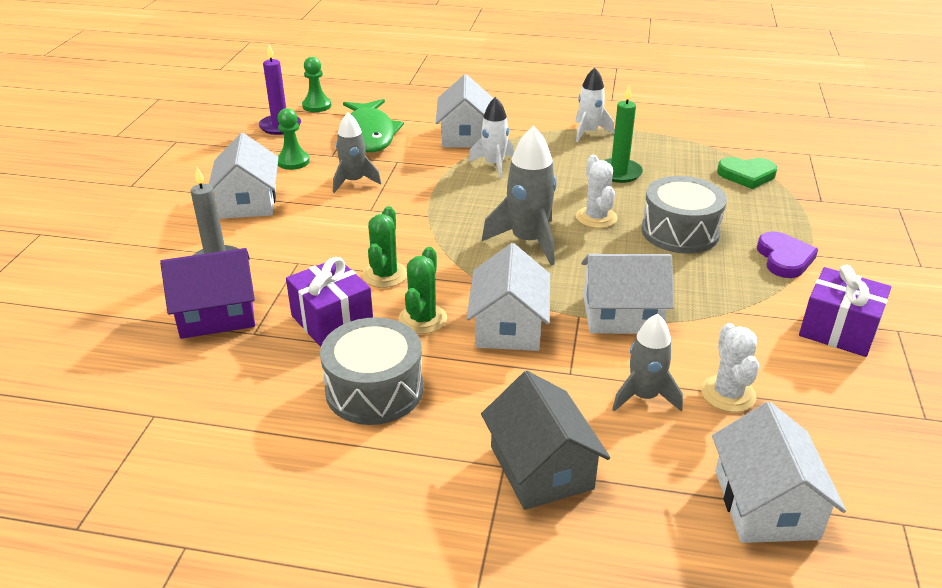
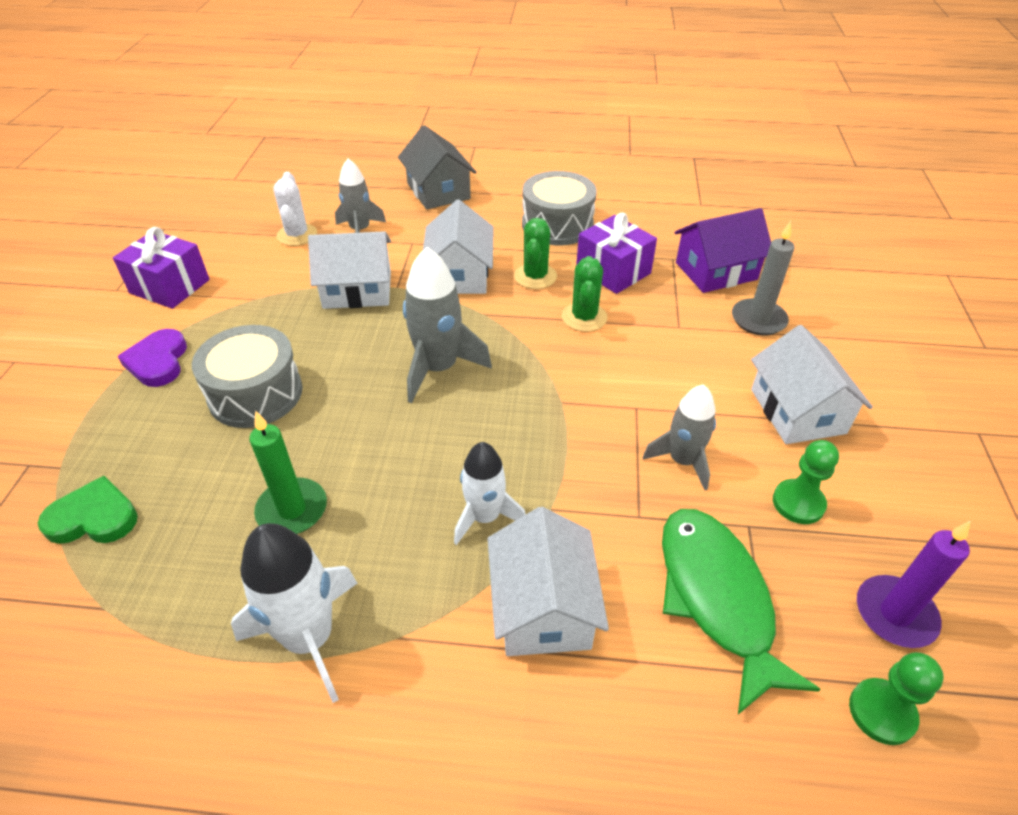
camera: 175 degrees right, 10 degrees up
(589, 132) = (309, 638): white rocket -> white rocket, size x1.51
(596, 217) = (351, 411): white cactus -> none
(765, 504) = (308, 182): white house -> none

